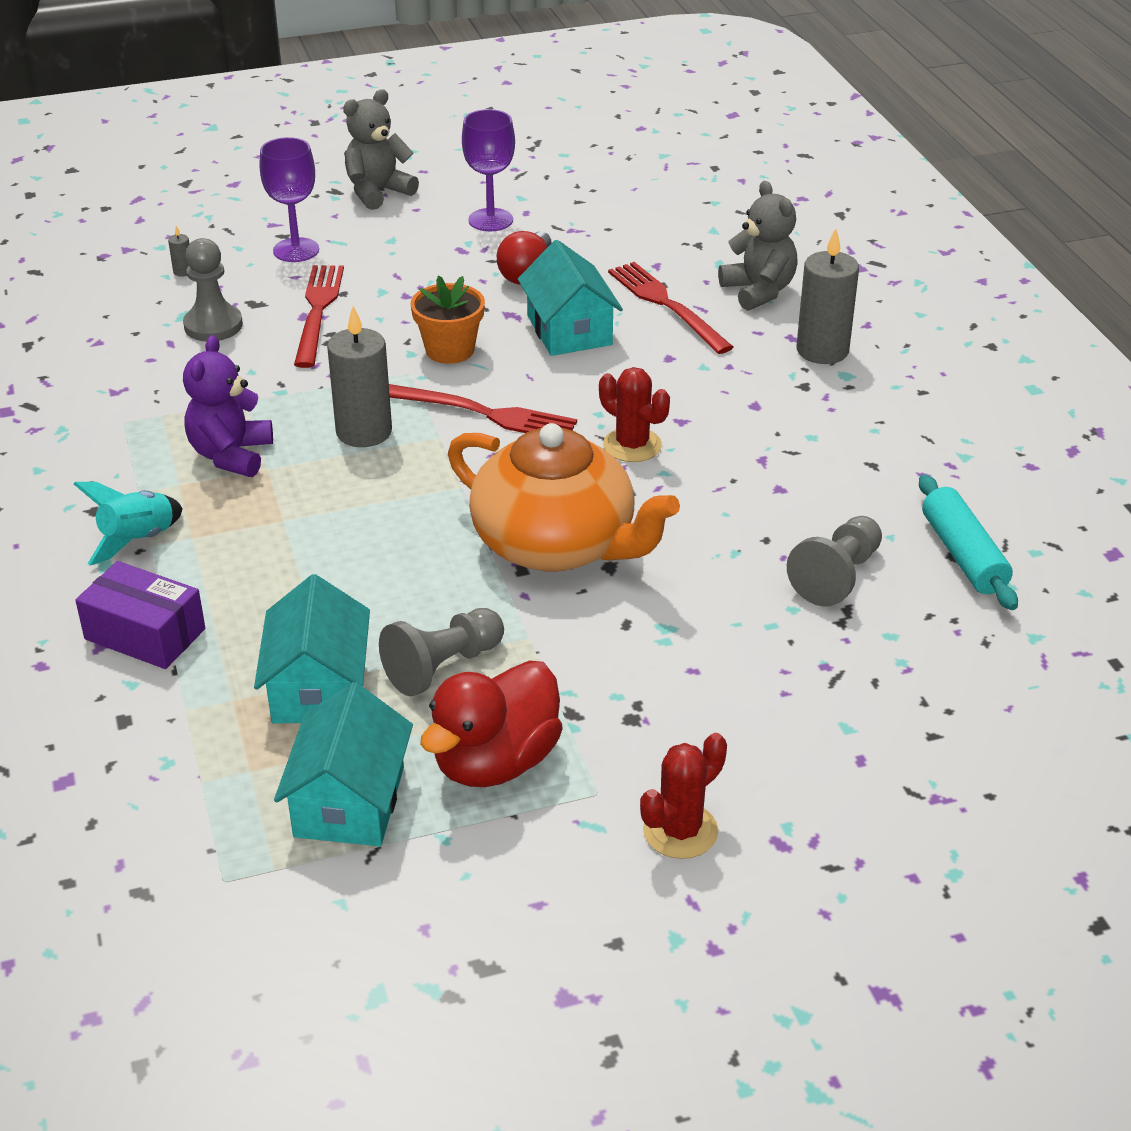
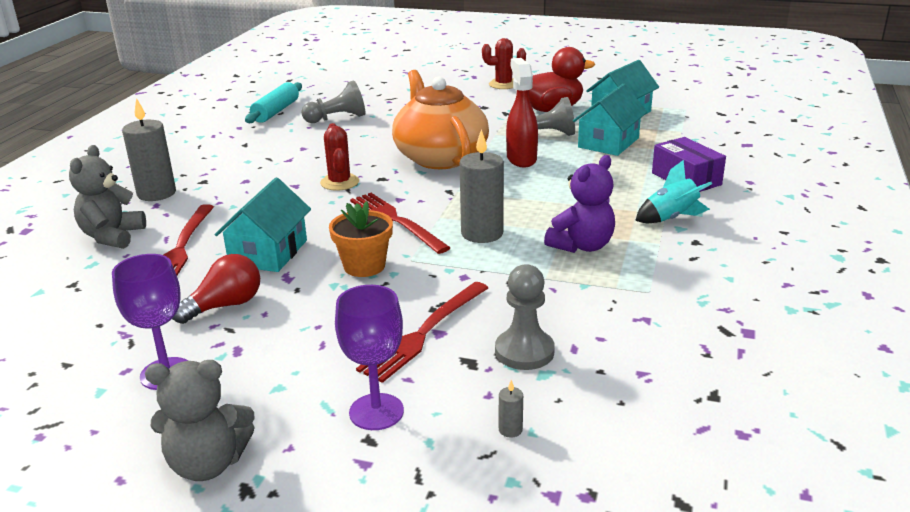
camera: 145 degrees left, 10 degrees down
(430, 587) = (521, 159): none -> red spray bottle

